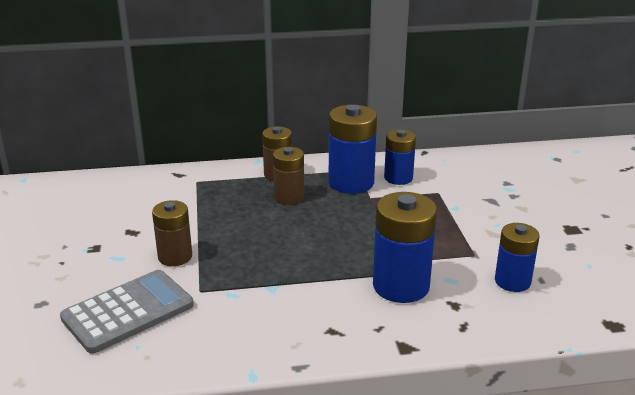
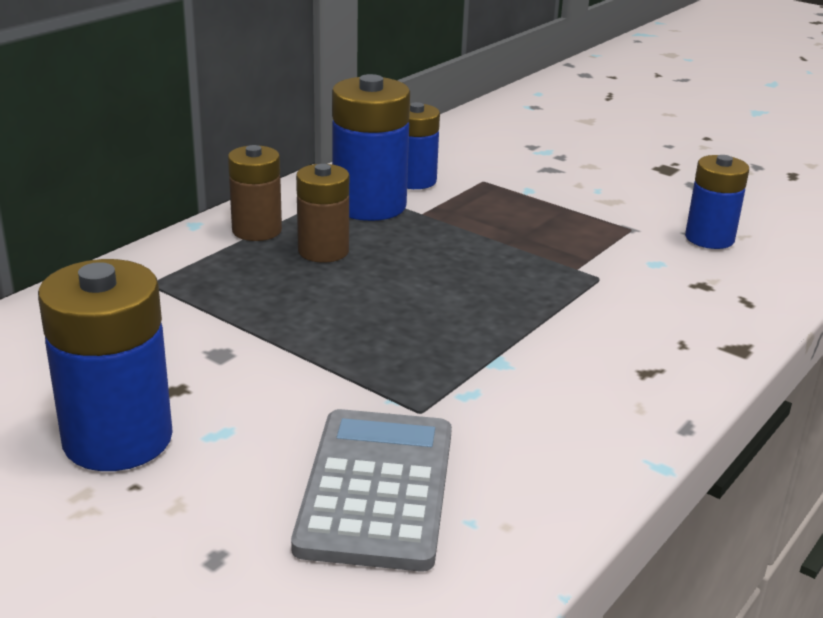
camera: 45 degrees left, 0 degrees up
(175, 257) = (307, 388): brown battery -> none
(401, 286) = (626, 291): blue battery -> blue battery (118, 439)

